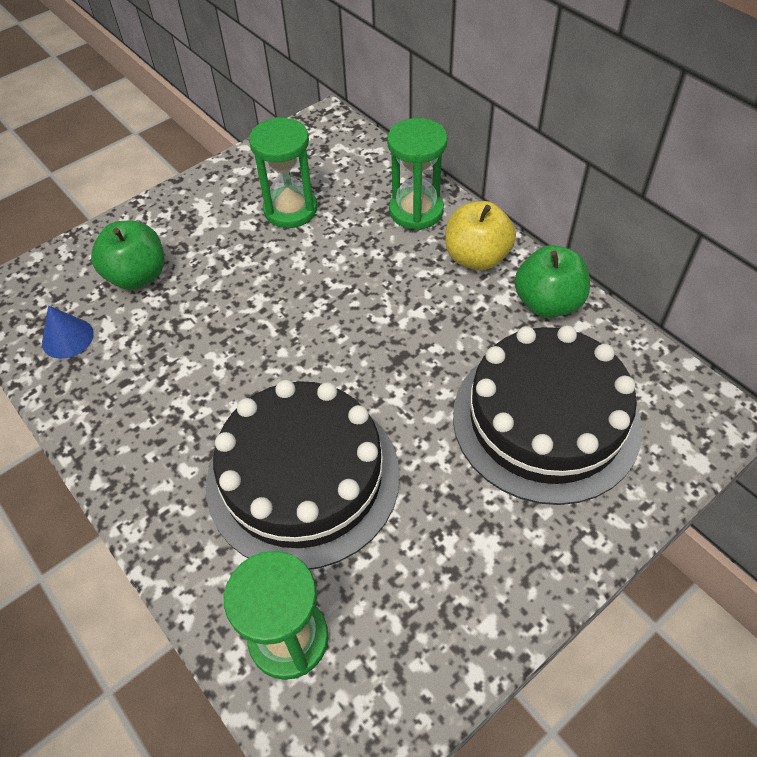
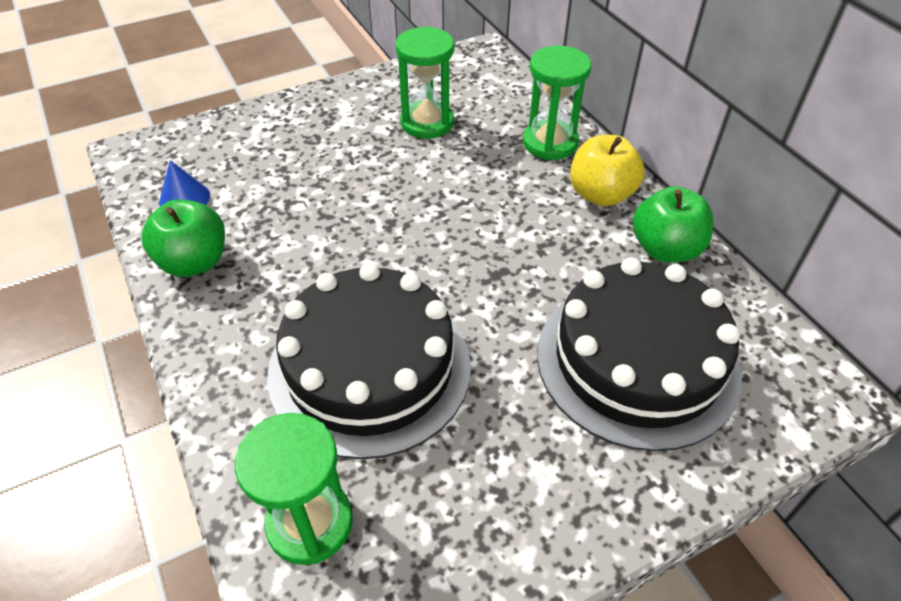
camera: 10 degrees right, 5 degrees down
(137, 276) = (266, 156): green apple -> green apple (194, 262)

